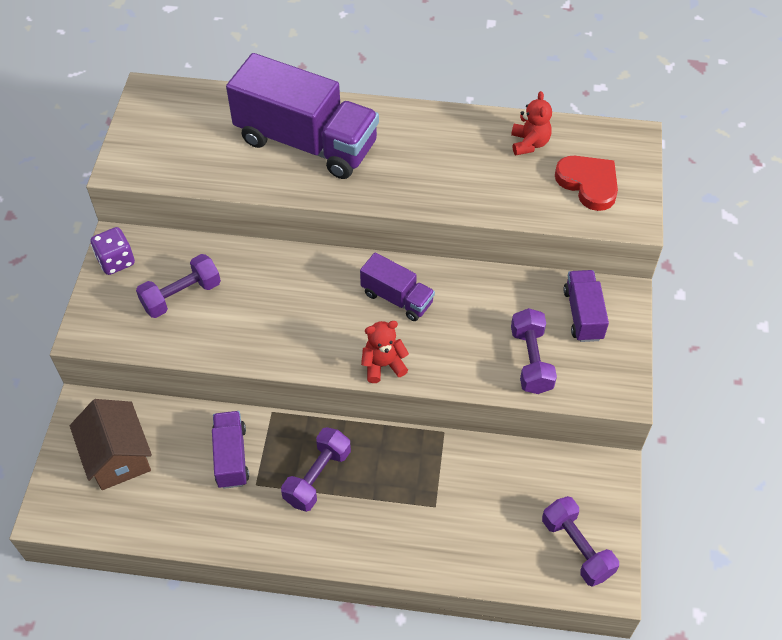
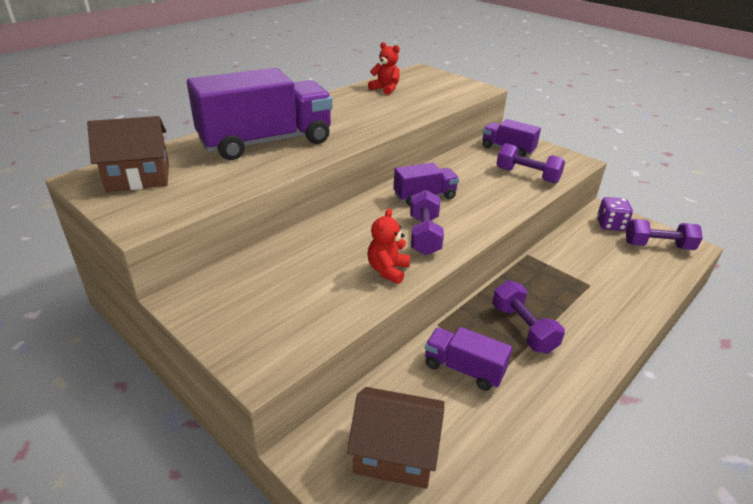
camera: 55 degrees left, 20 degrees down
(116, 261) = (203, 309): purple dice -> purple dice (610, 225)
(176, 116) = (138, 177): none -> brown house
(181, 296) = (296, 287): purple dumbbell -> purple dumbbell (424, 235)
(383, 365) = (478, 224): red teddy bear -> red teddy bear (388, 270)
(588, 184) = (439, 88): red heart -> none

